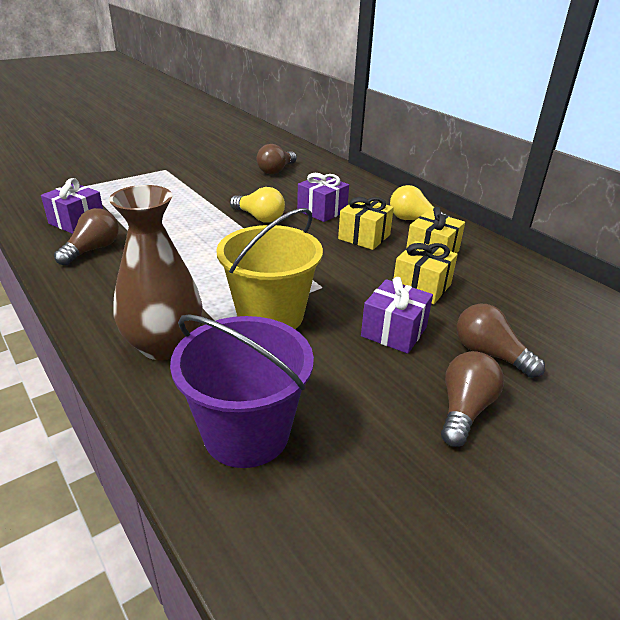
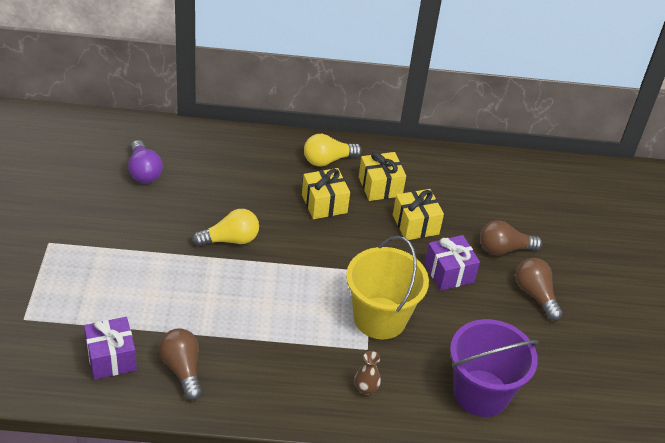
camera: 55 degrees left, 10 degrees up
(164, 345) = (366, 388): brown vase -> brown vase, size x0.40
(276, 170) = (144, 171): brown light bulb -> purple light bulb
(322, 211) = (258, 197): purple gift -> none

